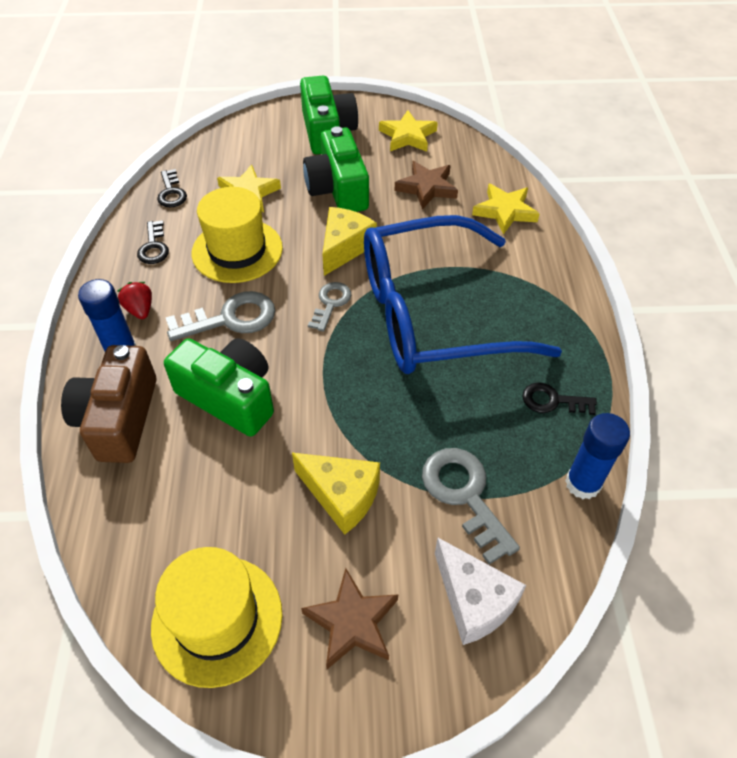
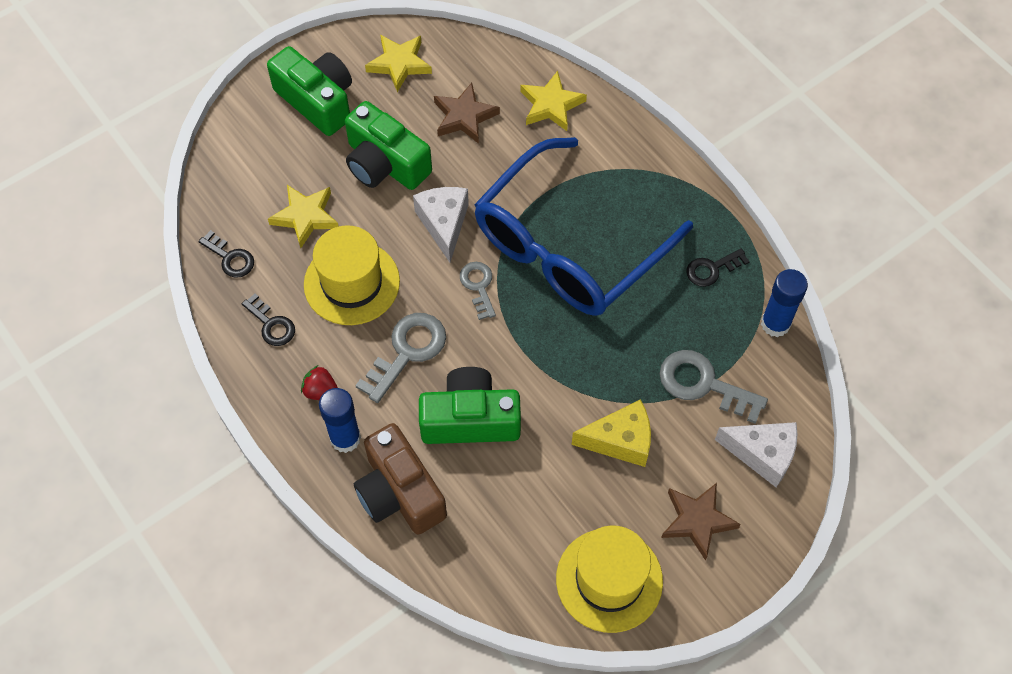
camera: 35 degrees left, 10 degrees up
(344, 247) = (444, 224): yellow cheese -> white cheese

